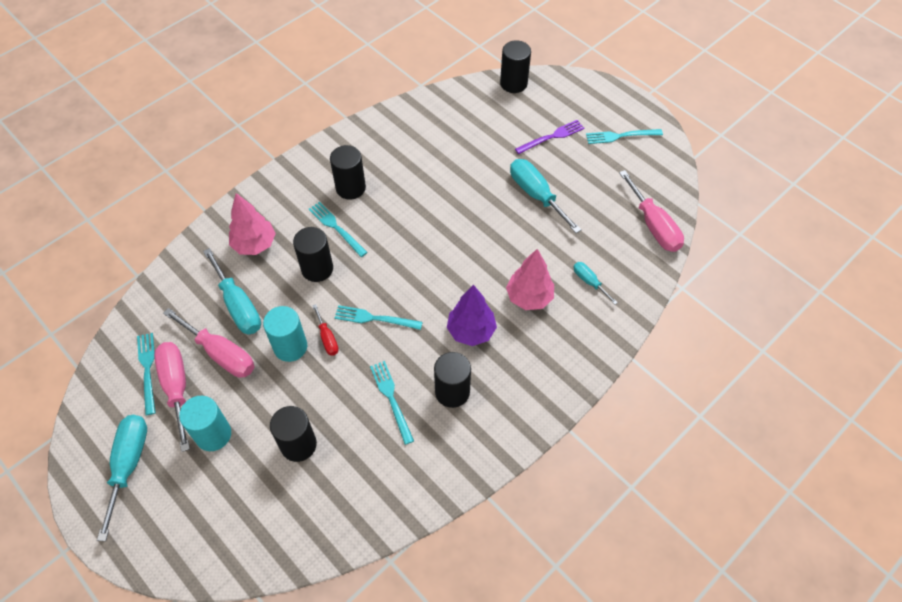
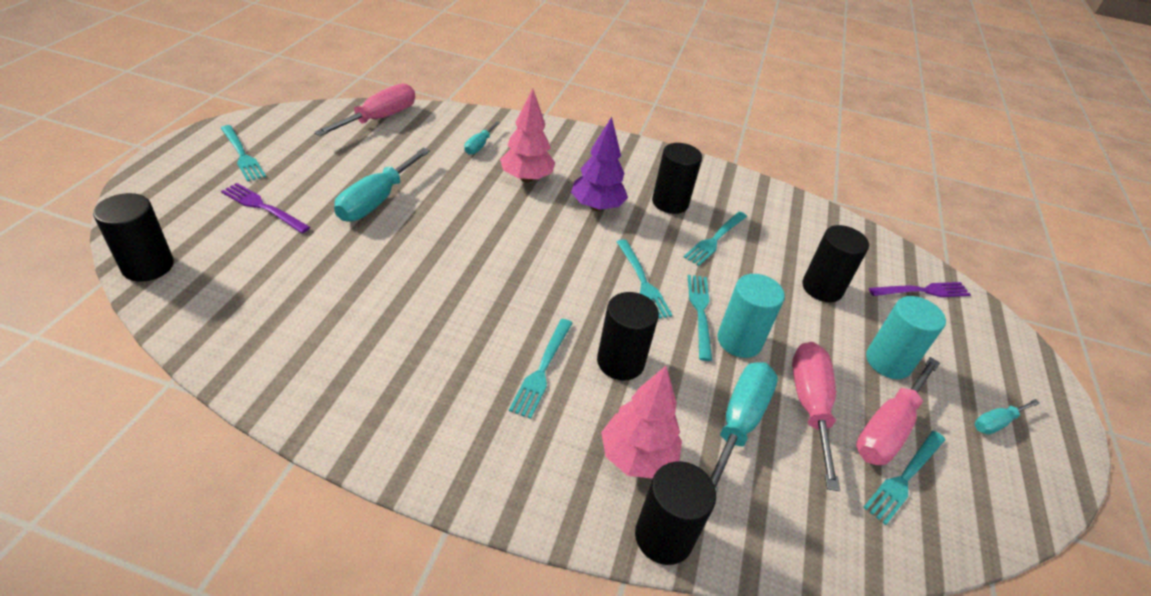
camera: 125 degrees left, 15 degrees down
(129, 465) = (996, 423): turquoise screwdriver -> turquoise screwdriver, size x0.53
(247, 532) = (922, 291): none -> purple fork
(327, 338) = (700, 312): red screwdriver -> turquoise fork
(350, 188) = (459, 383): black cylinder -> black cylinder (663, 536)

